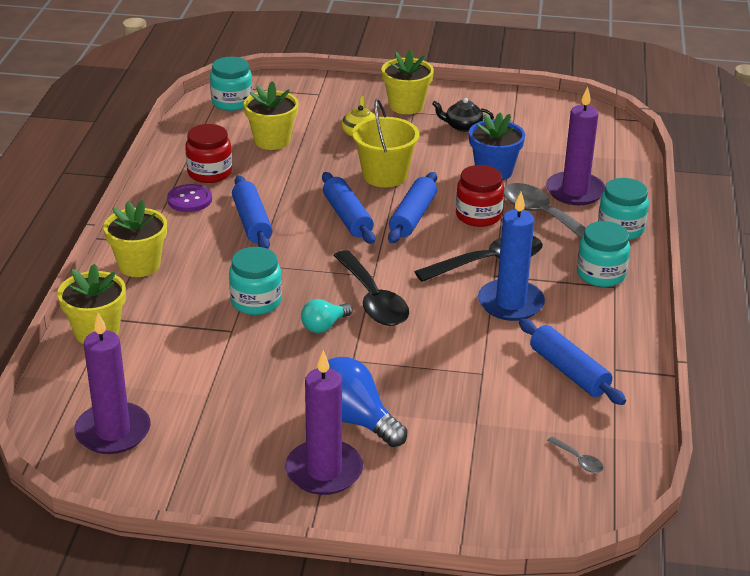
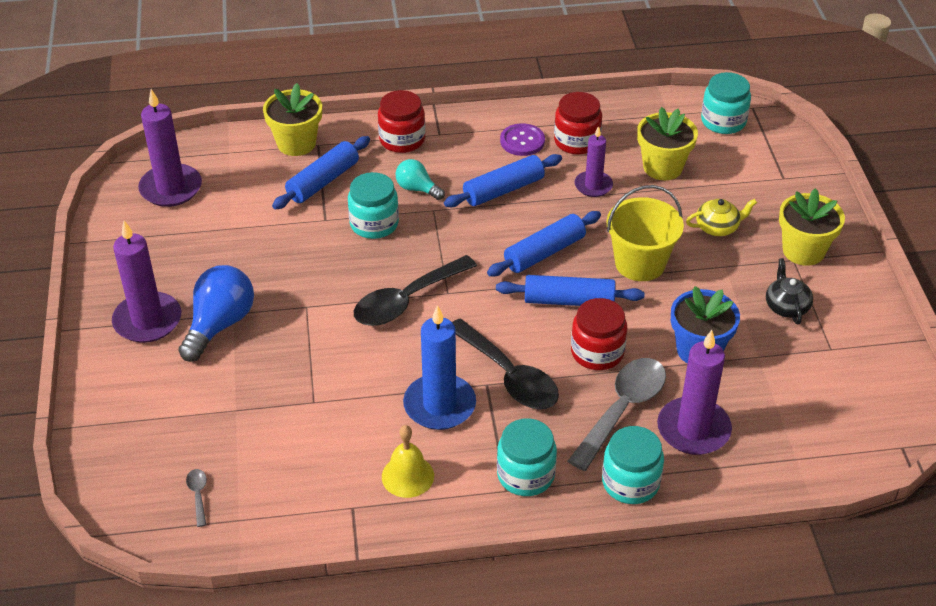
camera: 75 degrees right, 10 degrees up
(139, 265) = (402, 140): yellow flower pot -> red jar
(275, 177) = (593, 186): none -> purple candle
(324, 326) = (352, 276): turquoise light bulb -> turquoise light bulb (417, 189)
(568, 371) = (336, 469): blue rolling pin -> blue rolling pin (323, 181)
(578, 460) = (198, 495): grey spoon -> grey spoon turned 135 degrees clockwise
(587, 333) = (407, 476): none -> yellow bell

